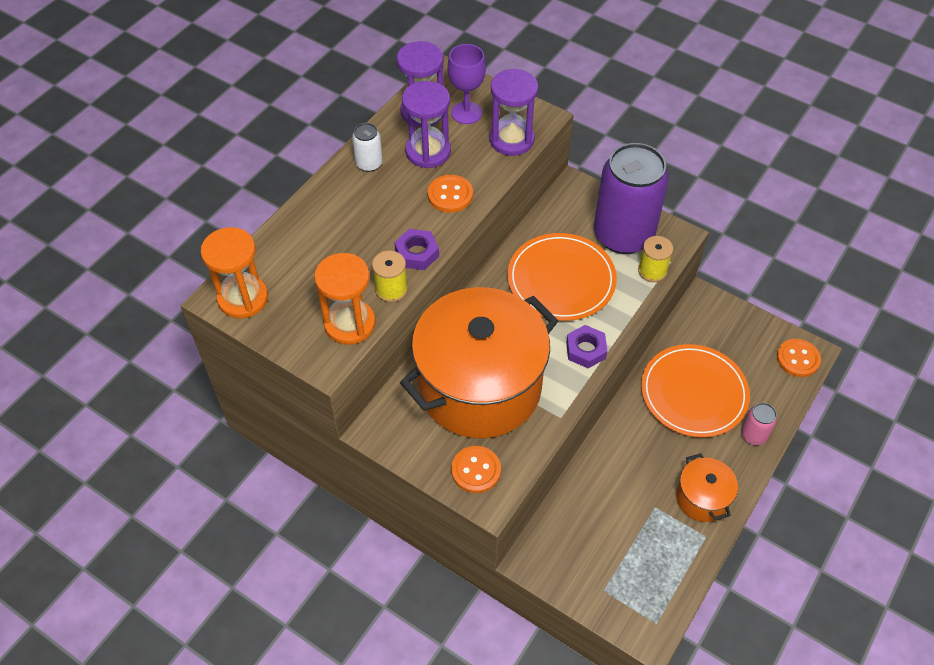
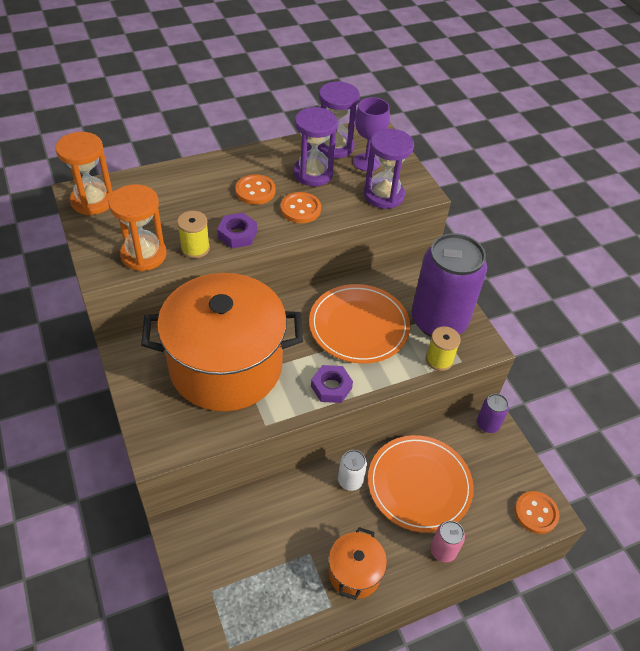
camera: 30 degrees right, 5 degrees down
(369, 163) = (263, 161): white can -> white can (350, 480)
(476, 470) = (166, 423): orange button -> orange button (255, 191)
(706, 306) = (487, 424): none -> purple can

